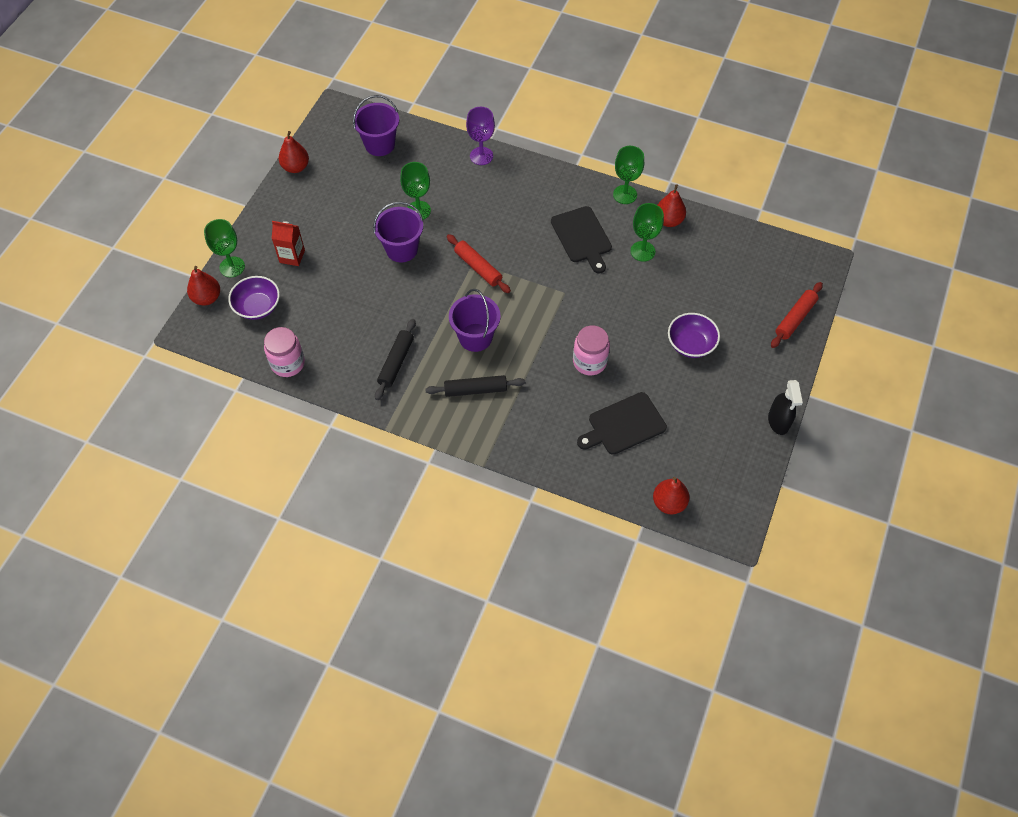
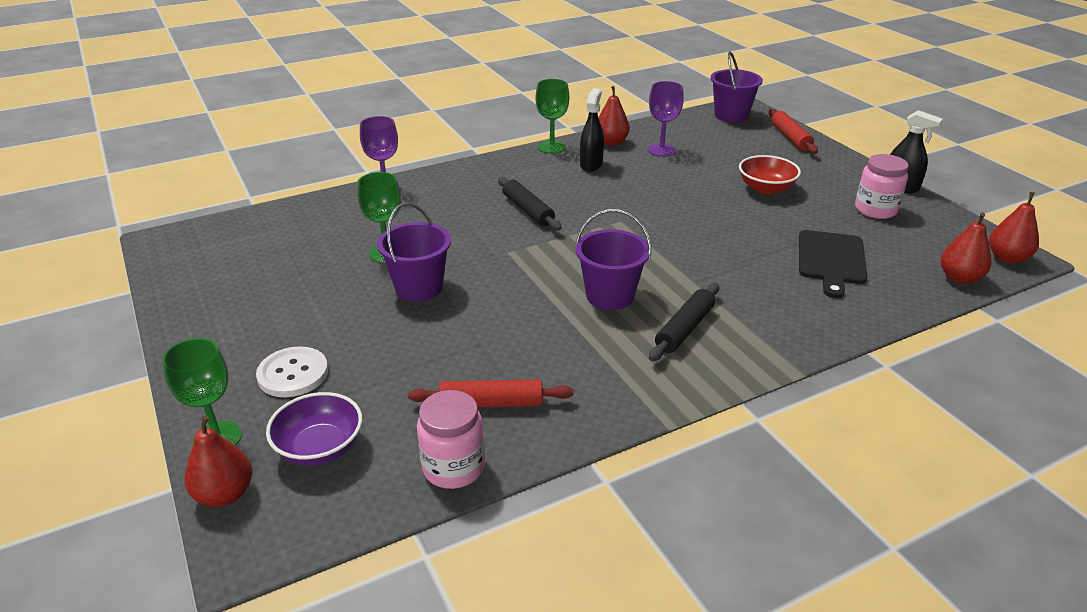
camera: 50 degrees left, 25 degrees down
(292, 256) = (293, 374): red carton -> white button
(296, 167) = (175, 305): red pear -> red pear (1007, 258)
(380, 144) = (260, 237): purple bucket -> purple bucket (731, 115)
(396, 362) = (574, 368): black rolling pin -> black rolling pin (528, 210)
(478, 267) = (519, 252): red rolling pin -> red rolling pin (491, 403)
(582, 237) = (568, 185): black cutting board -> none
(589, 362) = (727, 244): pink jar -> pink jar (875, 210)
(622, 231) = (591, 164): none -> black spray bottle
(642, 251) = (628, 166): green goblet -> none
(687, 255) = (661, 150): none -> purple goblet
(691, 344) = (766, 188): purple bowl -> red bowl

